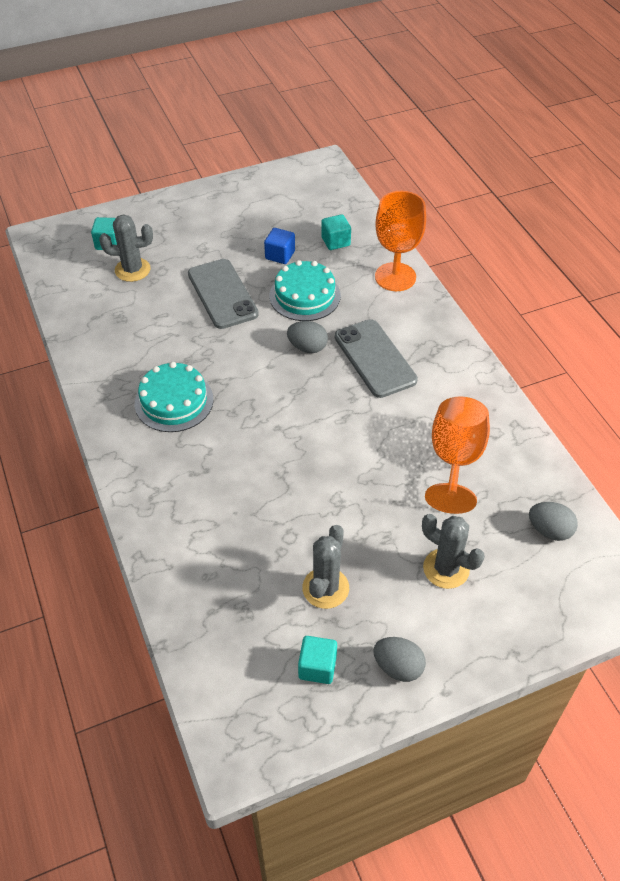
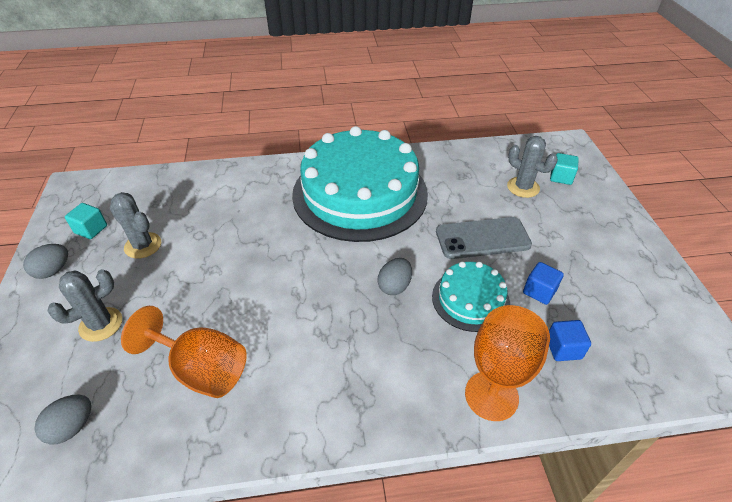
camera: 105 degrees right, 5 degrees down
(132, 270) = (523, 187): grey cactus -> grey cactus turned 60 degrees counterclockwise
(174, 401) = (360, 193): turquoise cake -> turquoise cake, size x2.13
(335, 241) = (563, 348): turquoise cube -> blue cube
(375, 358) = (362, 338): grey phone -> none

